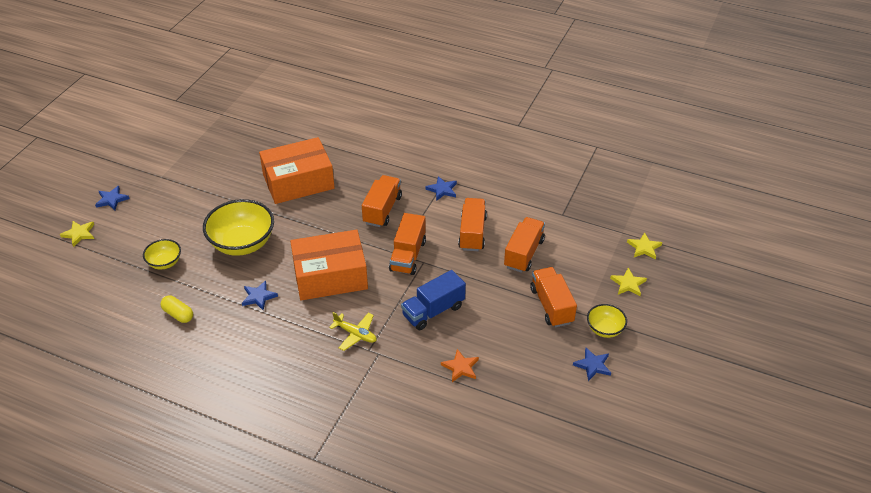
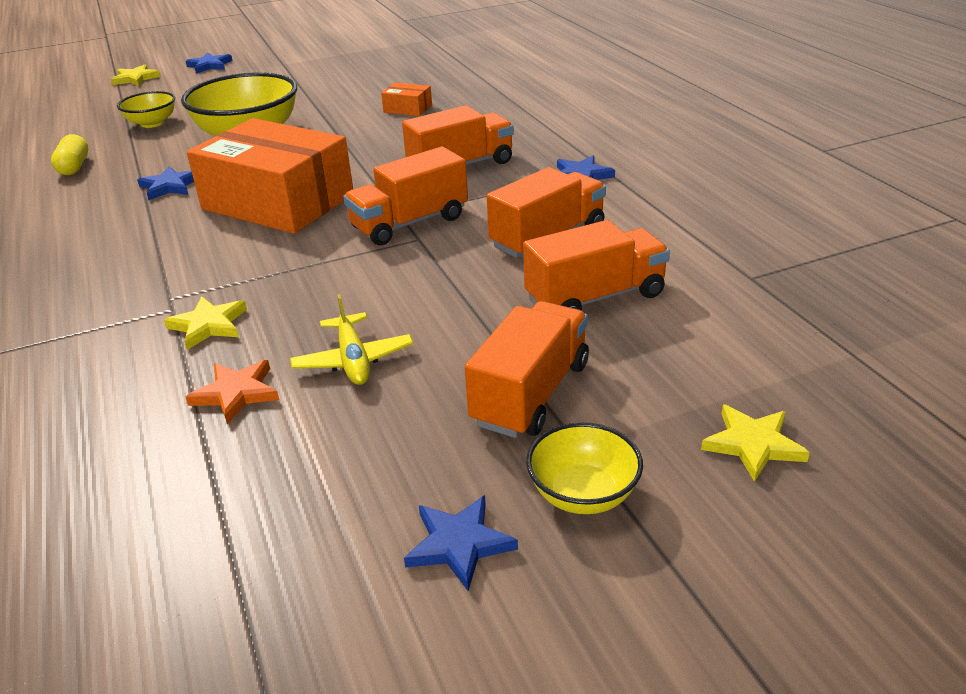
camera: 45 degrees right, 10 degrees down
(298, 181) = (408, 109): orange box -> orange box, size x0.40
(355, 334) = (189, 273): yellow plane -> yellow plane (353, 360)
(433, 311) = (330, 299): blue truck -> none
(644, 247) = (879, 402): yellow star -> yellow star (208, 325)

